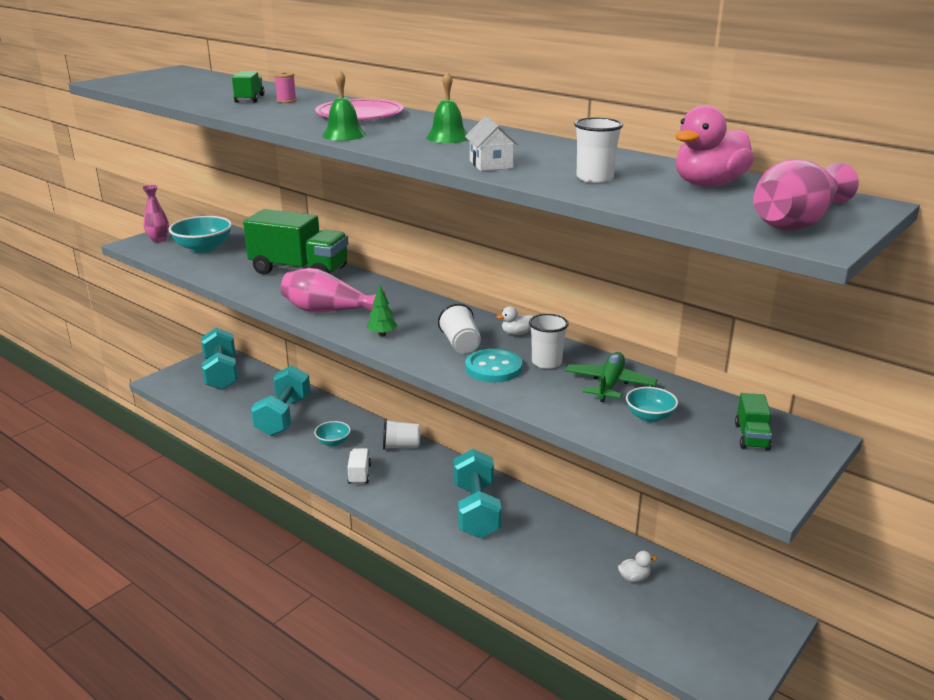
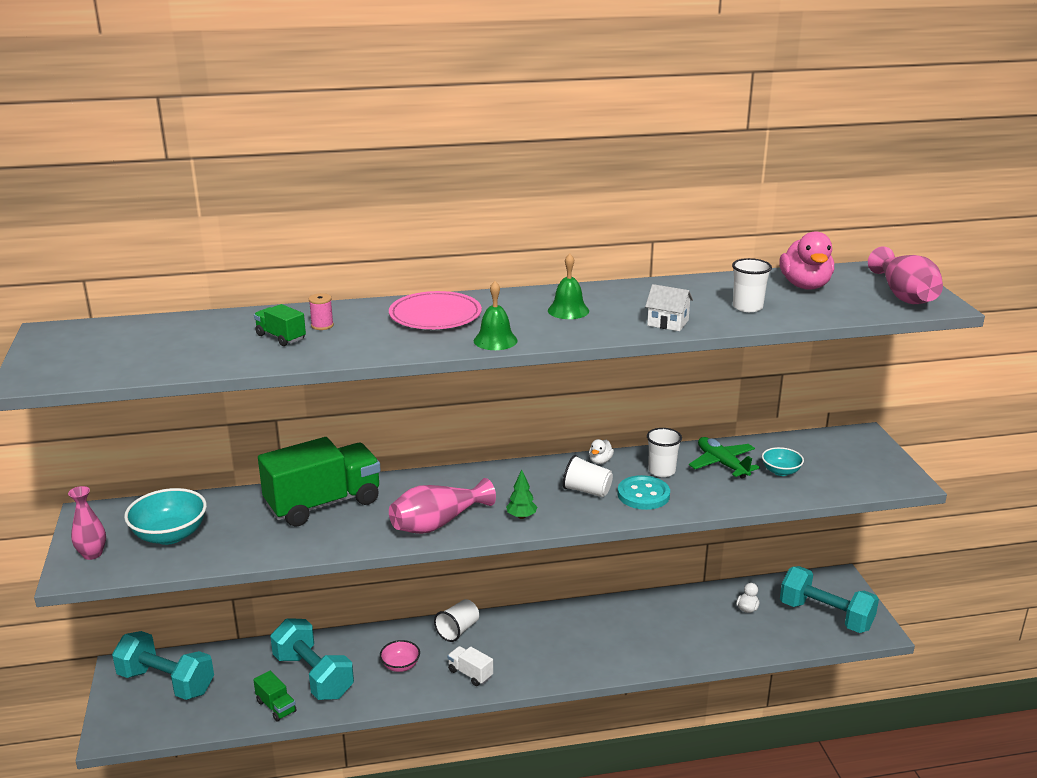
camera: 50 degrees left, 0 degrees up
(333, 442) = (400, 665): turquoise bowl -> pink bowl
(476, 510) = (594, 637): turquoise dumbbell -> turquoise dumbbell (825, 616)
(751, 437) = (841, 452): green truck -> green truck (276, 706)

